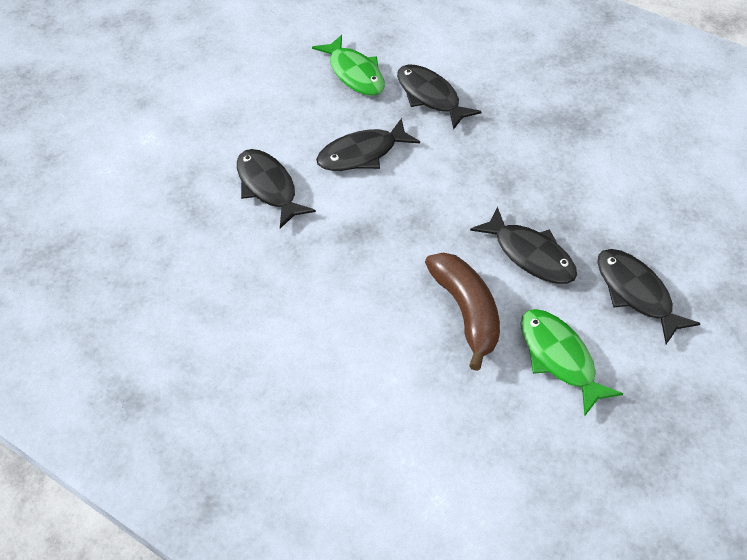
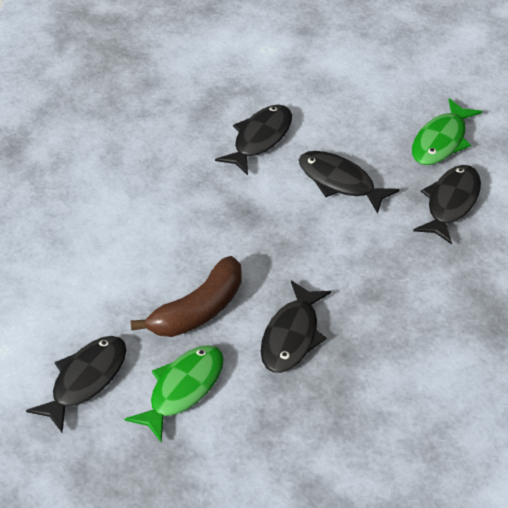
camera: 65 degrees right, 5 degrees down
(636, 293) = (292, 429): black fish -> black fish (85, 380)

